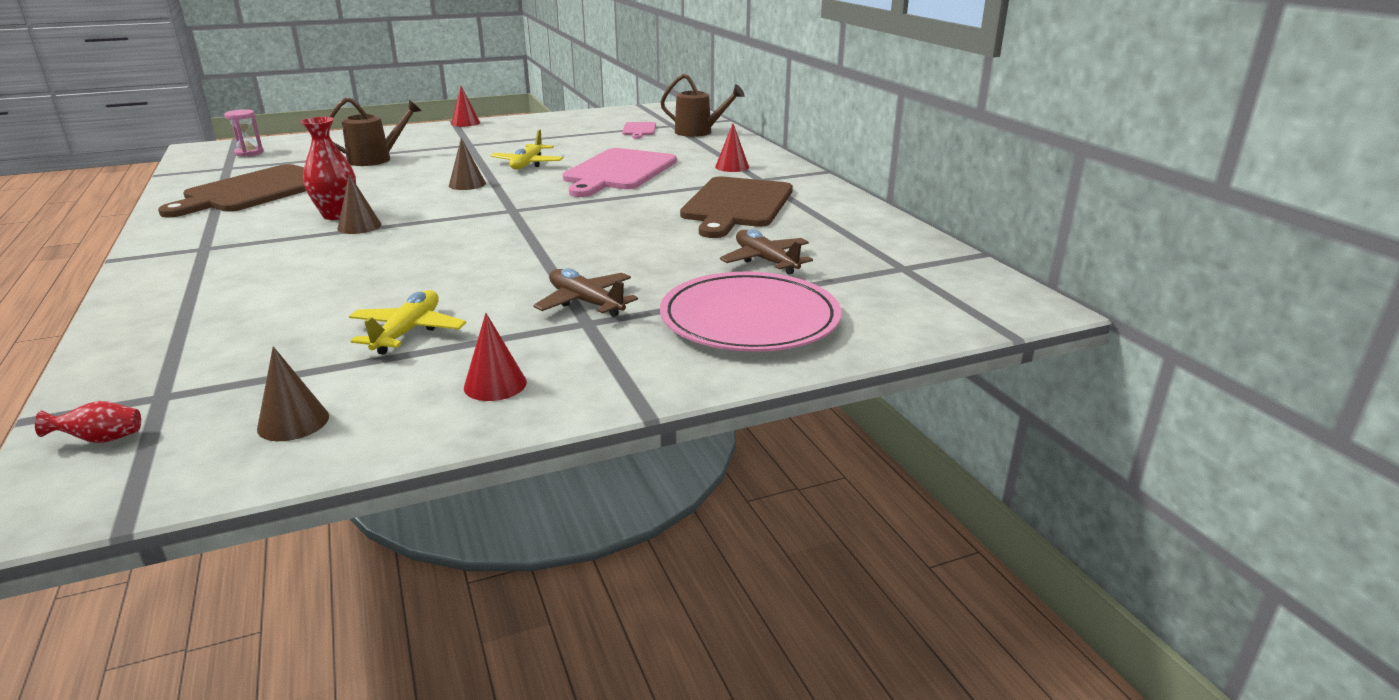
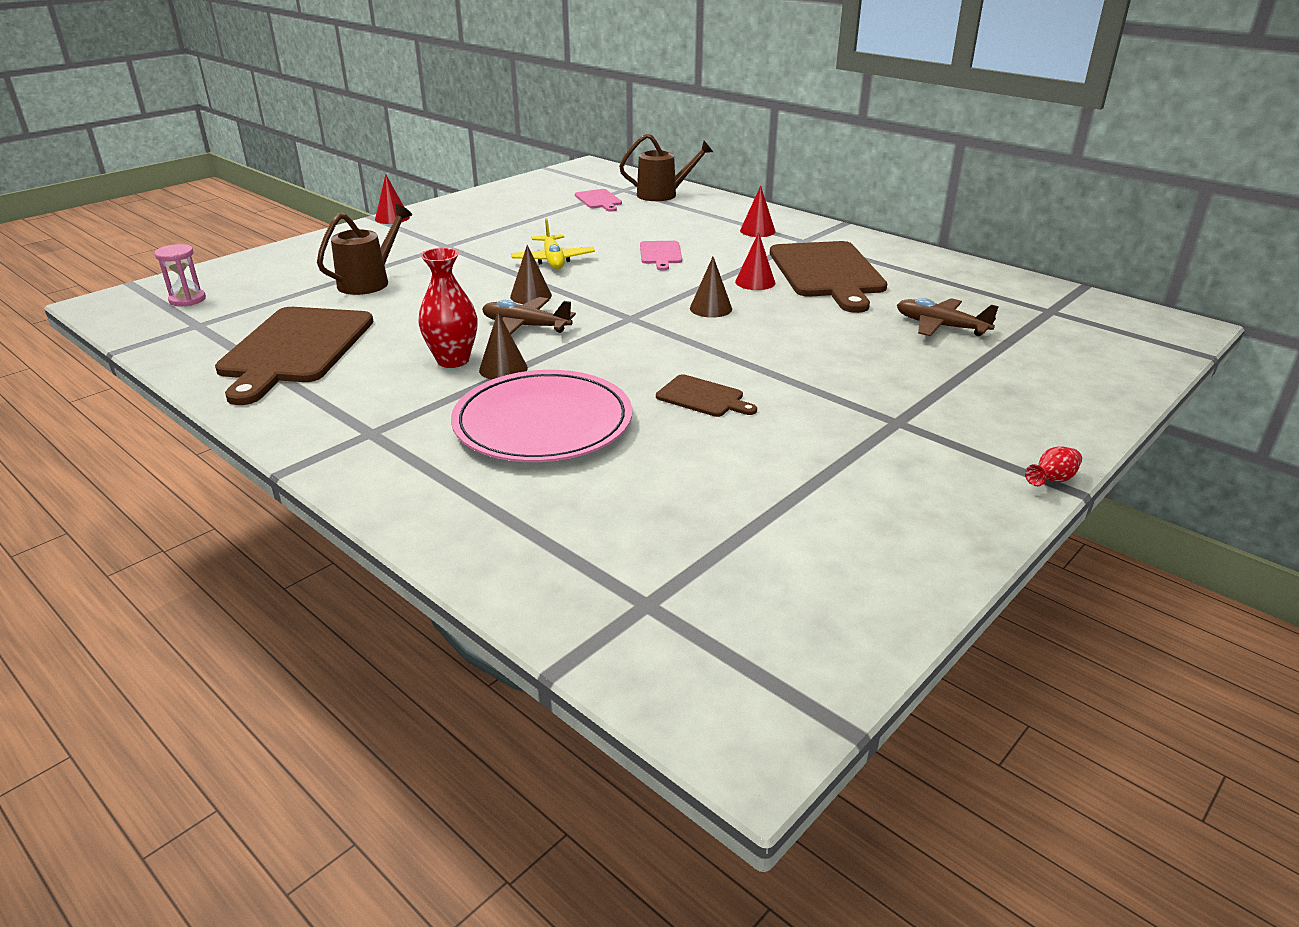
camera: 25 degrees left, 5 degrees up
(101, 439) = (672, 664): red vase -> red vase (1052, 480)
(293, 422) = (819, 588): brown cone -> brown cone (711, 308)
(408, 332) = (761, 472): yellow plane -> none
(463, 272) = (703, 397): none -> brown cutting board
(495, 384) = (923, 501): red cone -> red cone (755, 282)
(586, 302) = (864, 402): brown plane -> brown plane (525, 326)
(618, 172) = (660, 254): pink cutting board -> pink cutting board, size x0.47
(749, 319) = (1015, 386): pink plate -> pink plate (543, 423)

